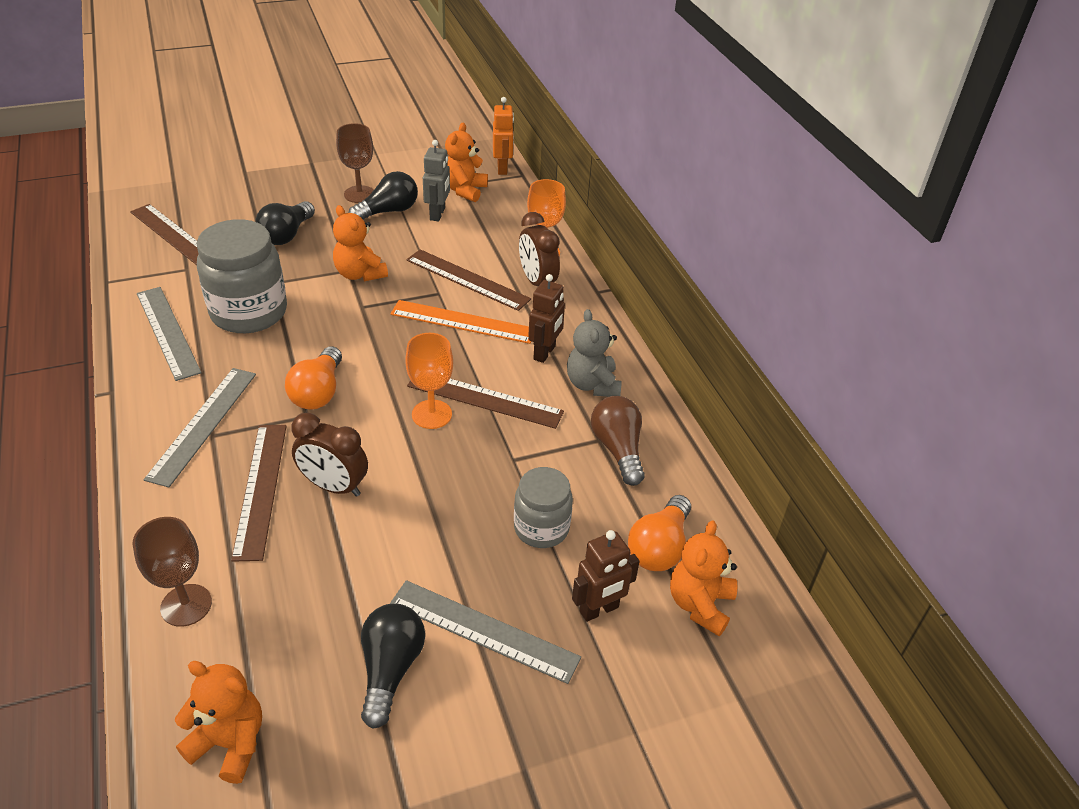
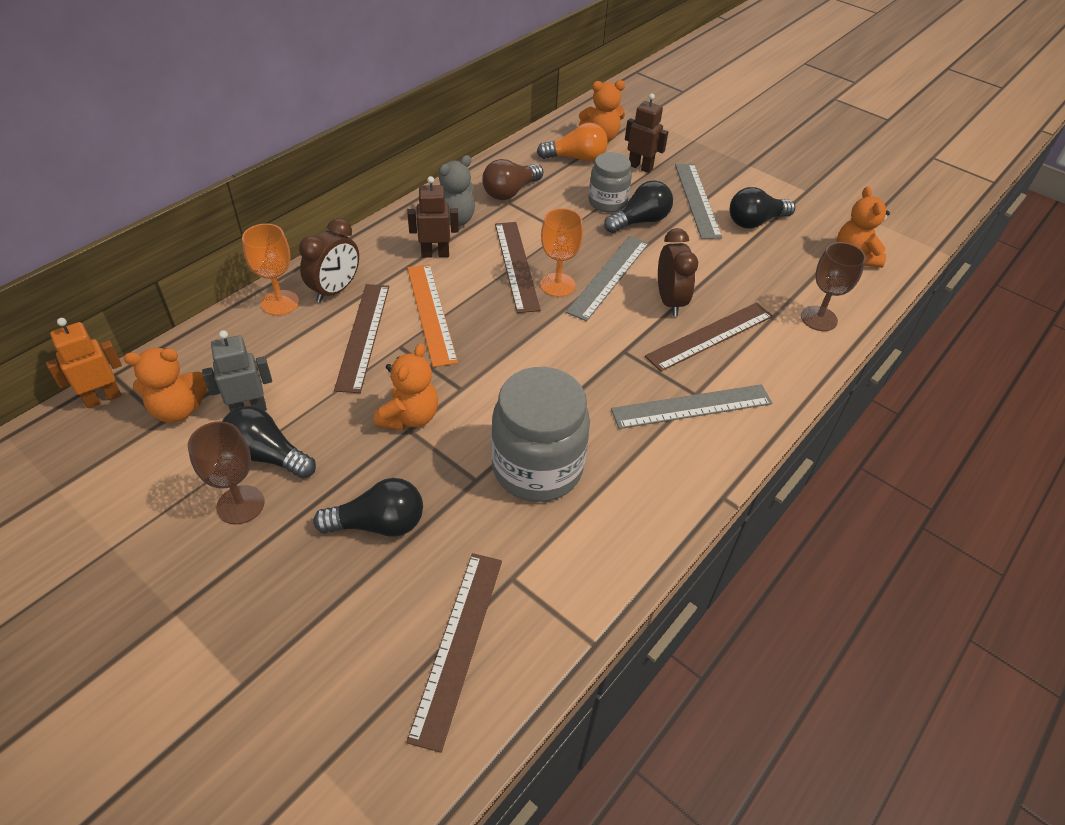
camera: 120 degrees left, 5 degrees up
(167, 332) = (618, 515): grey ruler -> grey ruler (609, 277)
(318, 392) = (593, 358): orange light bulb -> none
(482, 539) = (640, 221): none -> black light bulb

